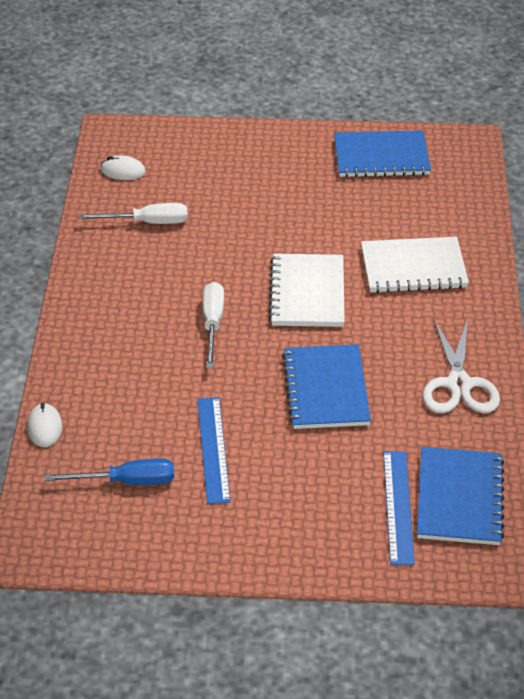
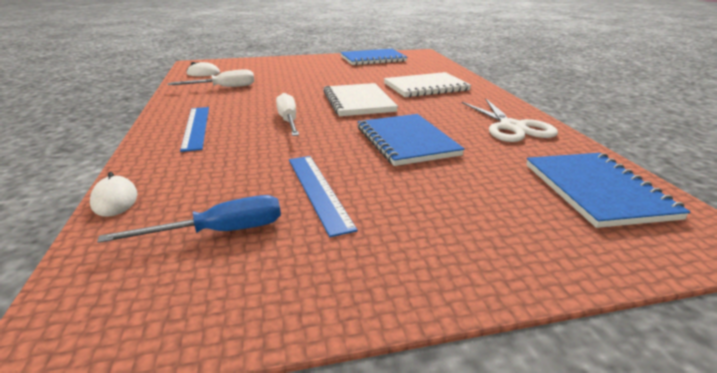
camera: 15 degrees left, 15 degrees down
(398, 506) = (546, 205): blue ruler -> blue ruler (196, 127)

